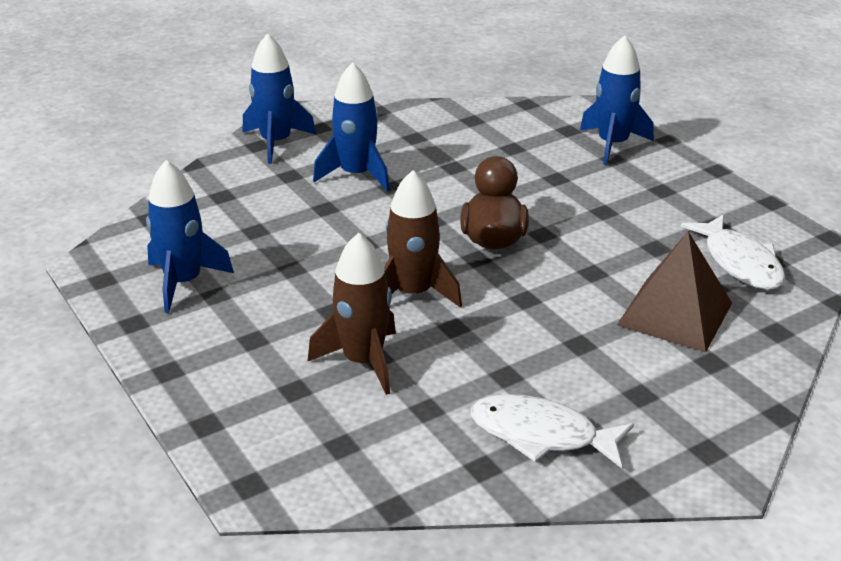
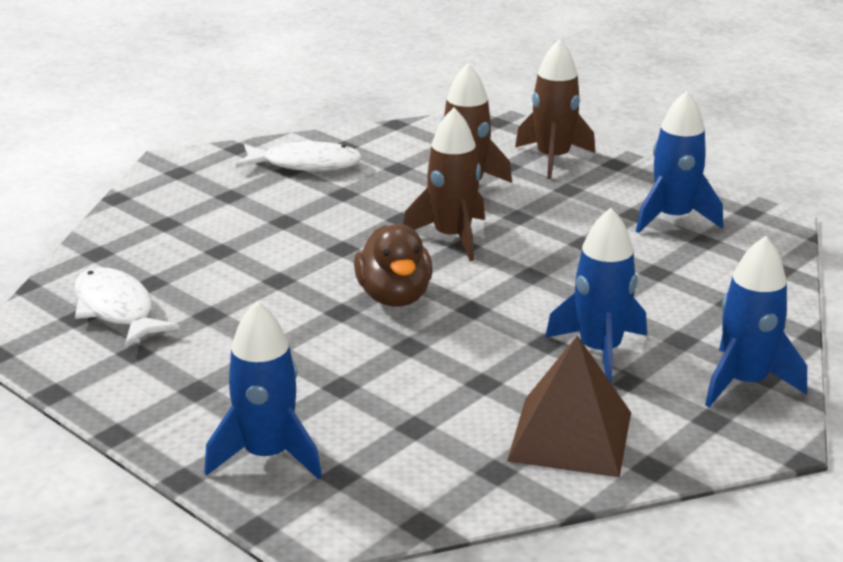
camera: 165 degrees right, 5 degrees down
(233, 391) = (553, 159): none -> brown rocket
(675, 314) = (195, 253): brown pyramid -> brown pyramid (570, 436)

